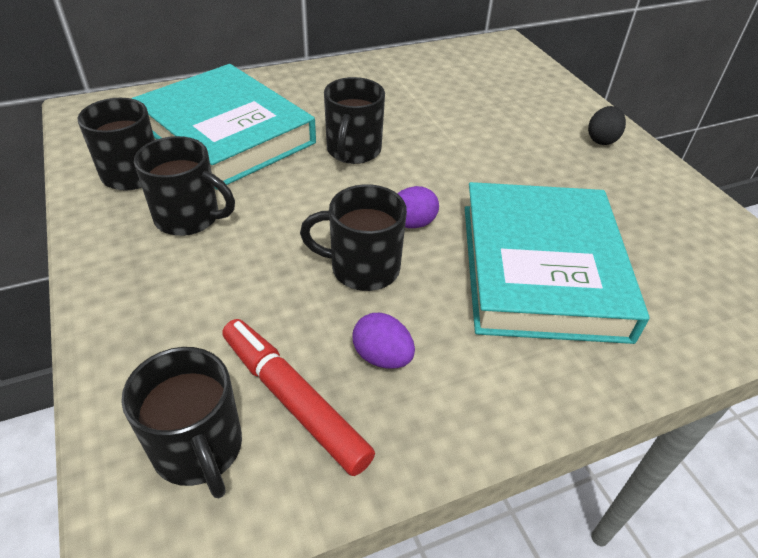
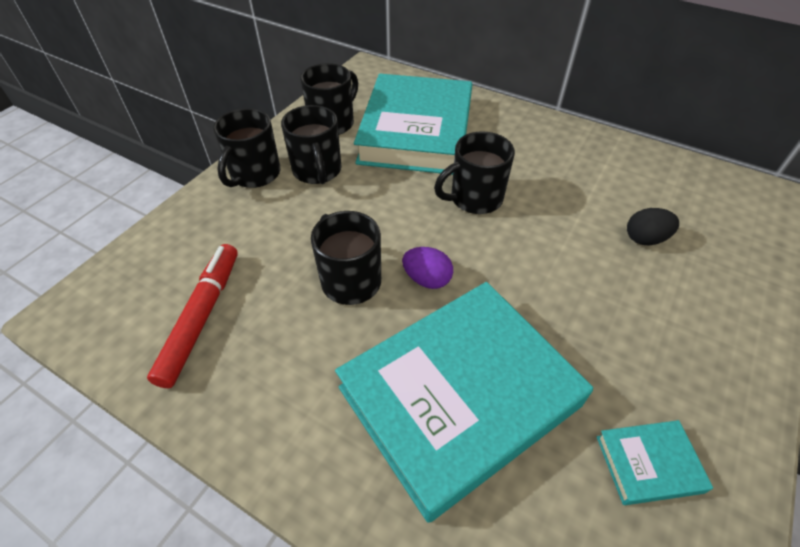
camera: 55 degrees right, 5 degrees up
(199, 449) = (138, 297): black mug -> black mug (254, 174)
(382, 357) = (272, 342): purple egg -> none
(602, 140) = (722, 354): black egg -> black egg (645, 239)
(656, 216) = (648, 464): none -> turquoise book

